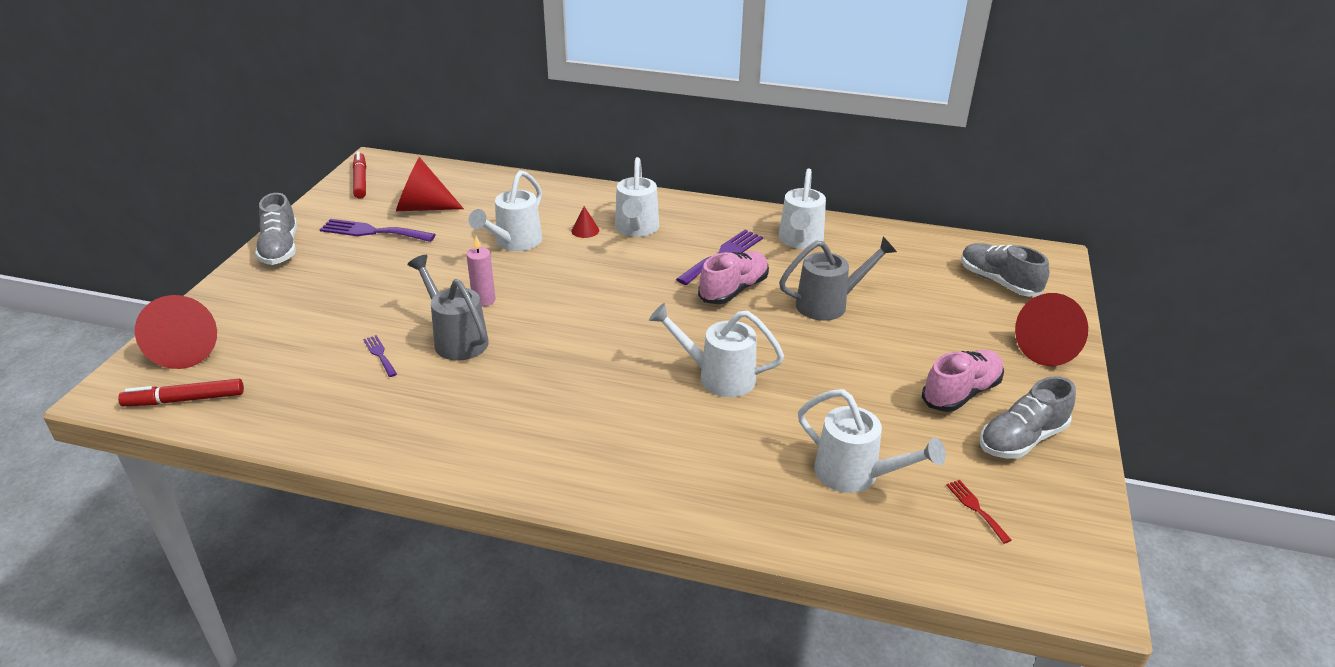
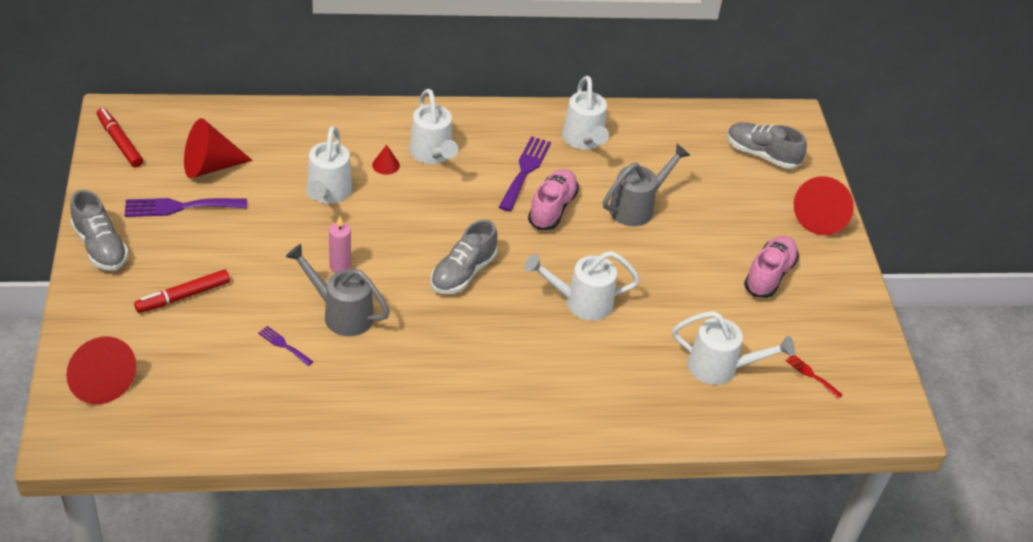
camera: 25 degrees left, 10 degrees up
(184, 400) = (140, 432): red marker -> red marker (183, 296)
(1021, 439) = (824, 308): grey shoe -> grey shoe (463, 273)

